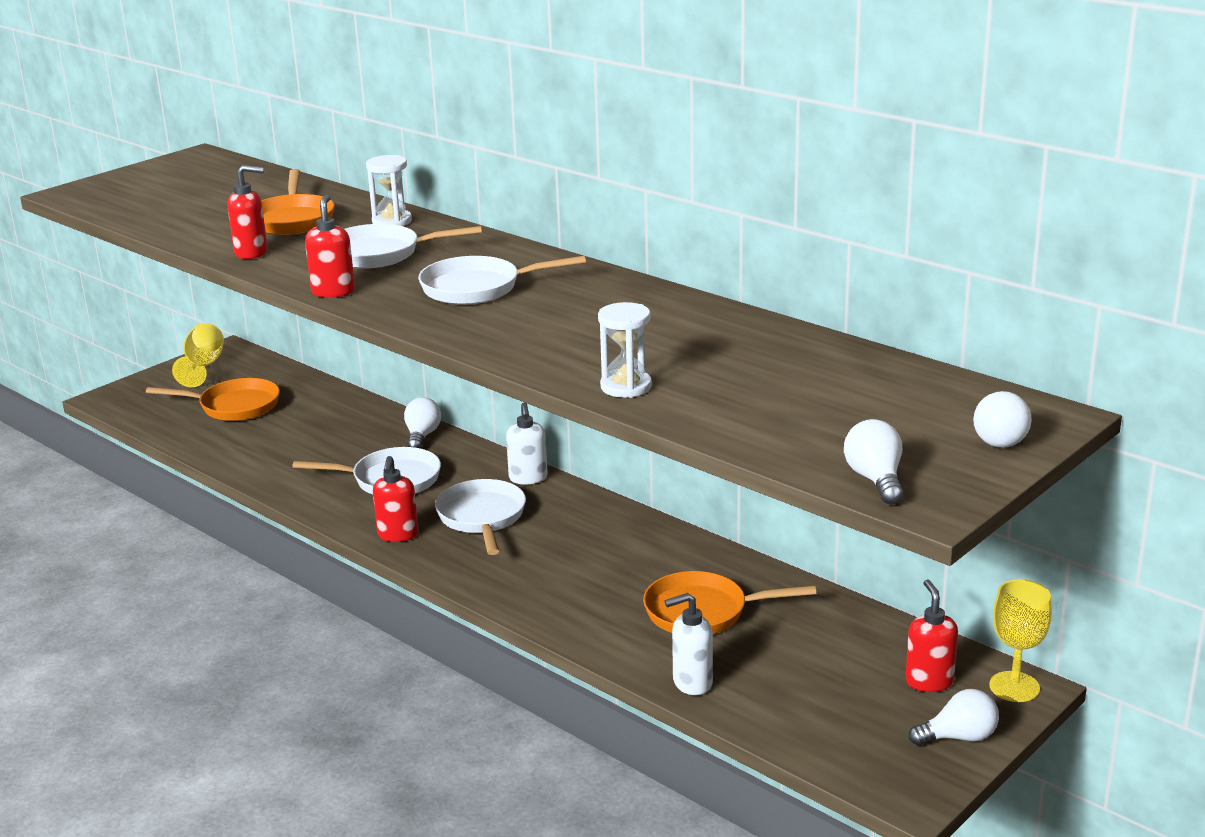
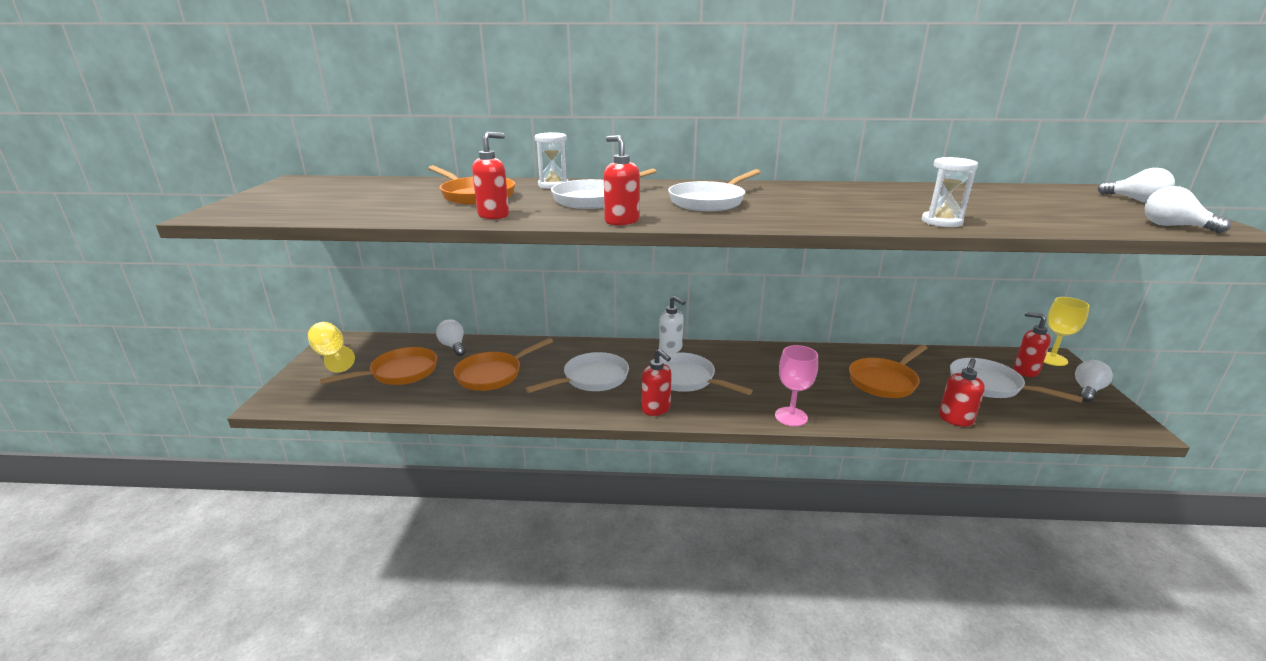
camera: 40 degrees left, 0 degrees up
(309, 439) = (493, 374): none -> orange pan
(422, 436) = (567, 348): white light bulb -> white light bulb (453, 346)
(515, 599) = (791, 417): none -> pink goblet
(691, 683) = (955, 419): white soap dispenser -> red soap dispenser
(831, 673) = (989, 385): none -> white pan

